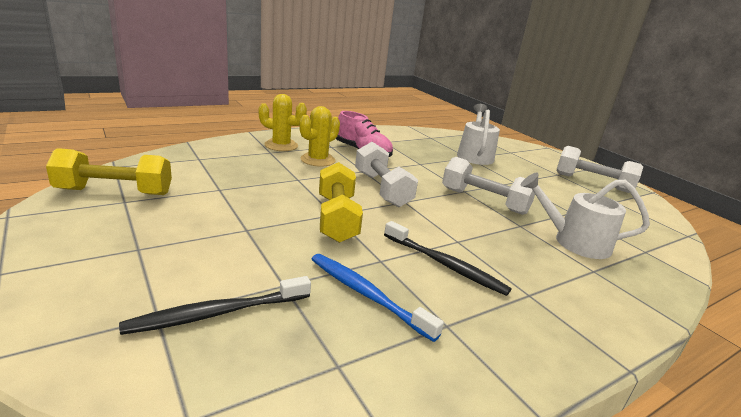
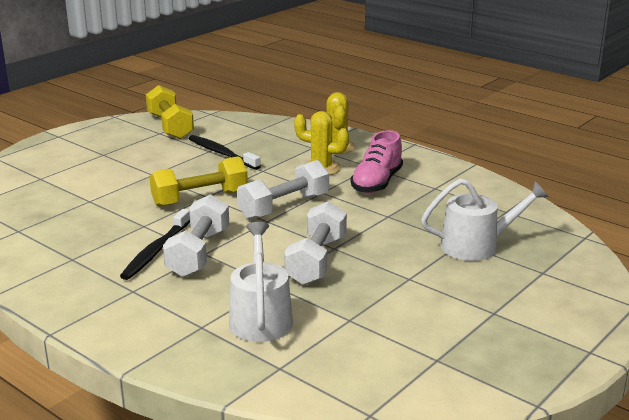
camera: 75 degrees right, 0 degrees up
(218, 313) = (50, 190): black toothbrush -> black toothbrush (222, 153)
(367, 295) = (93, 227): blue toothbrush -> none
(592, 183) = (497, 343): white dumbbell -> white dumbbell (199, 253)

